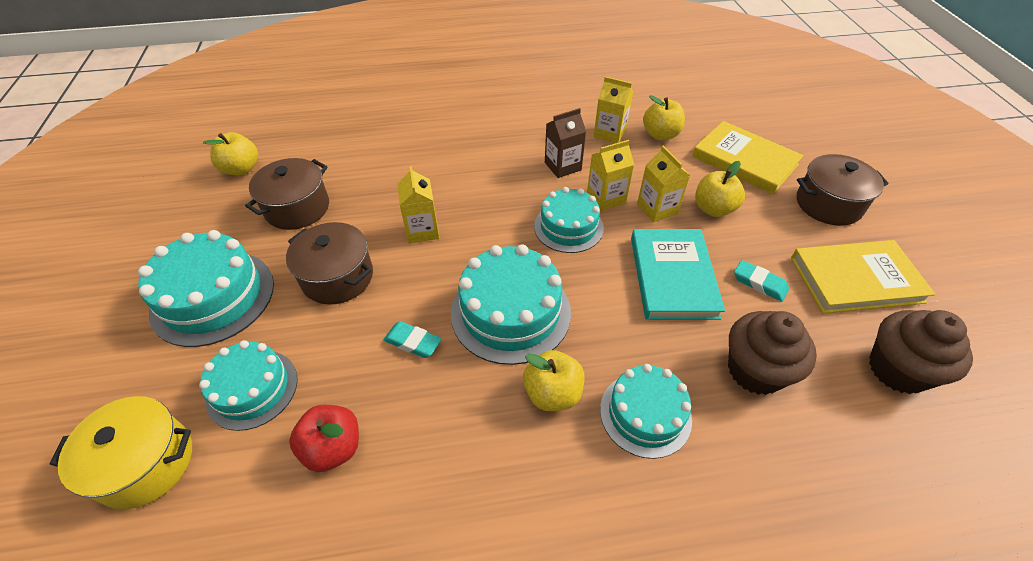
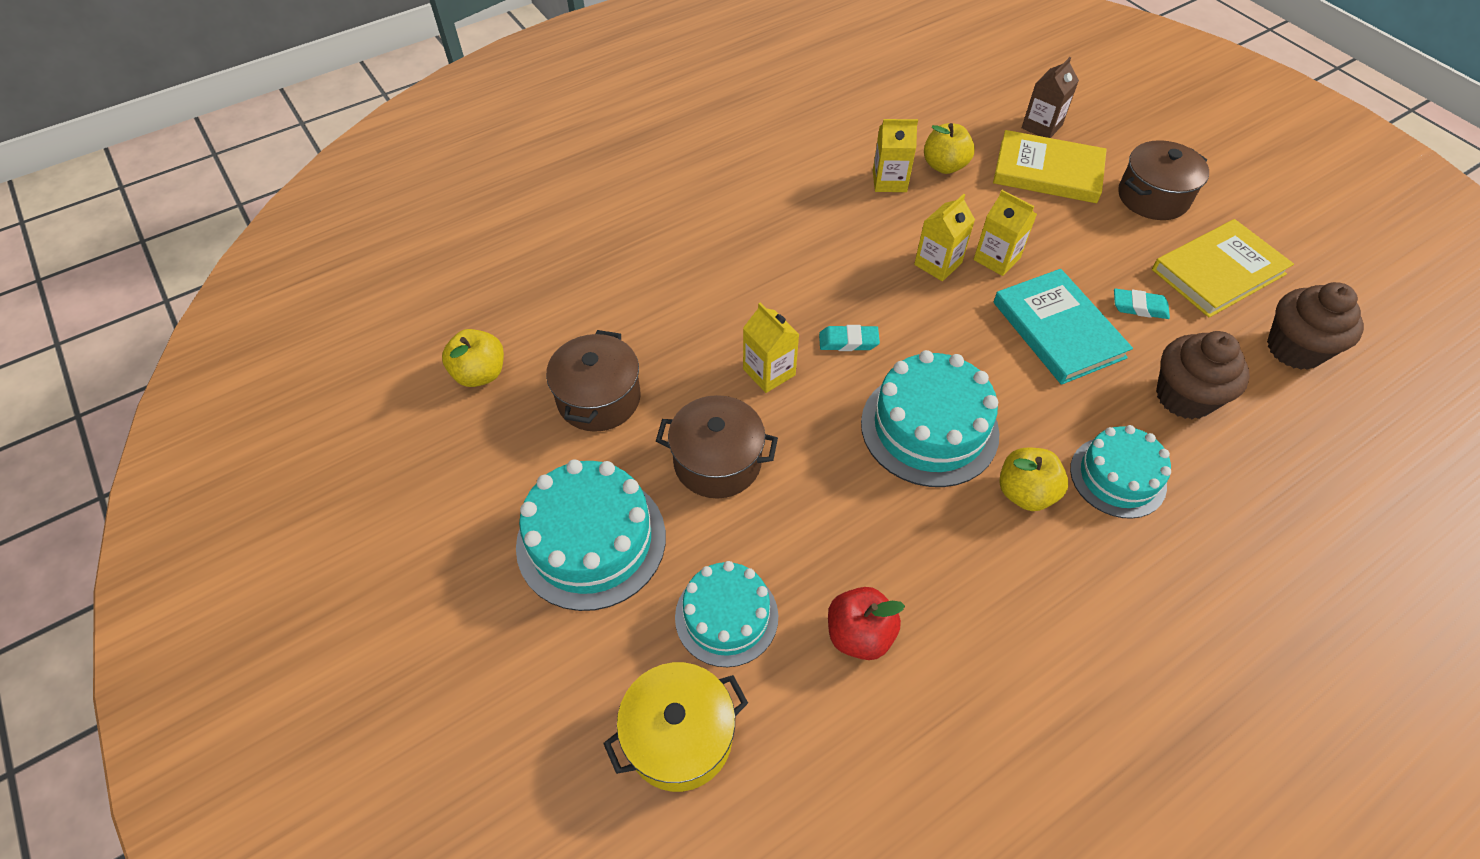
camera: 25 degrees left, 5 degrees up
(413, 342) = (855, 498): turquoise eraser -> turquoise eraser (848, 341)
(562, 166) = (866, 240): brown carton -> brown carton (1041, 126)
(568, 227) = (922, 311): turquoise cake -> none
(713, 209) = (1051, 239): yellow apple -> none

